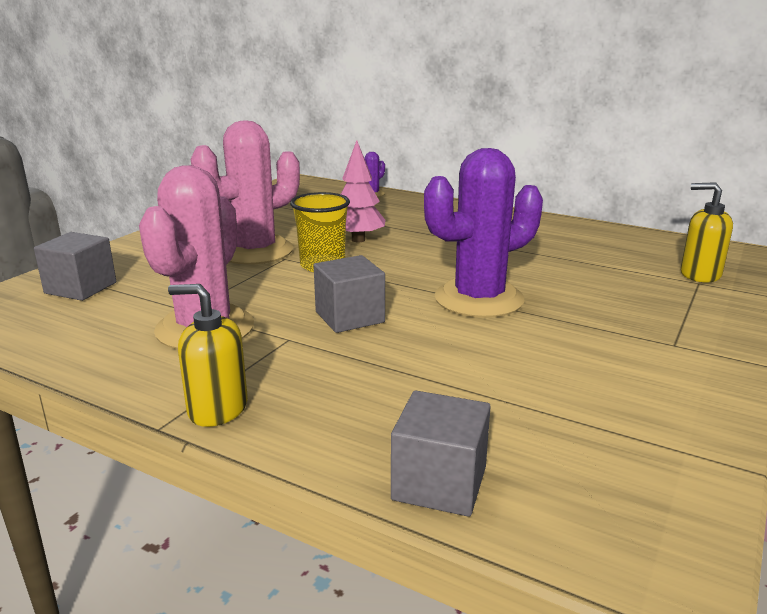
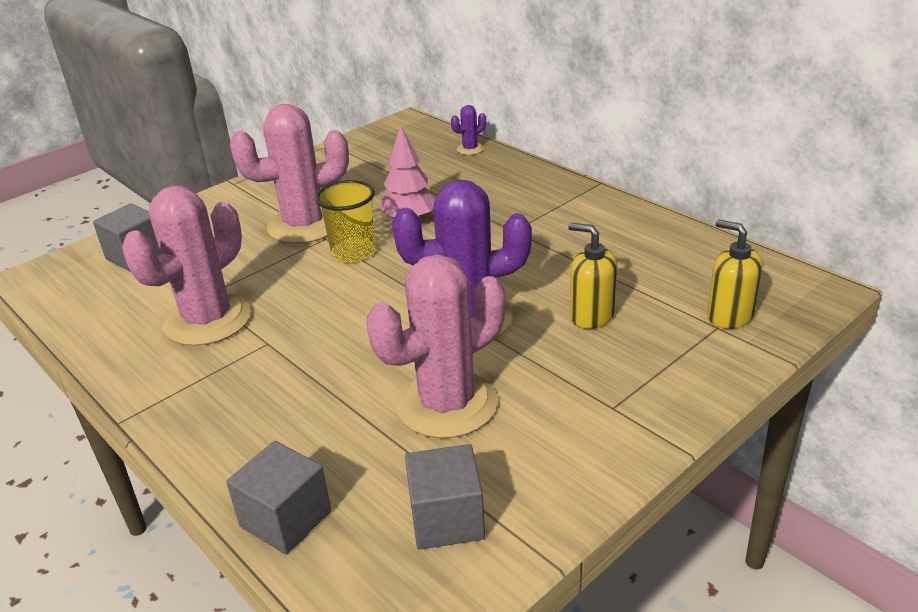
camera: 20 degrees right, 10 degrees up
(217, 409) = (169, 411): yellow soap dispenser -> yellow soap dispenser (591, 315)
(349, 317) = (334, 324): grey cube -> grey cube (446, 519)
(520, 362) = (447, 404): none -> pink cactus

